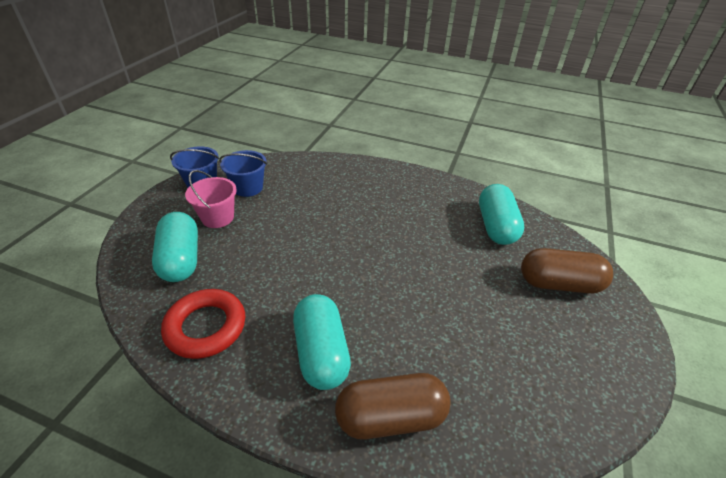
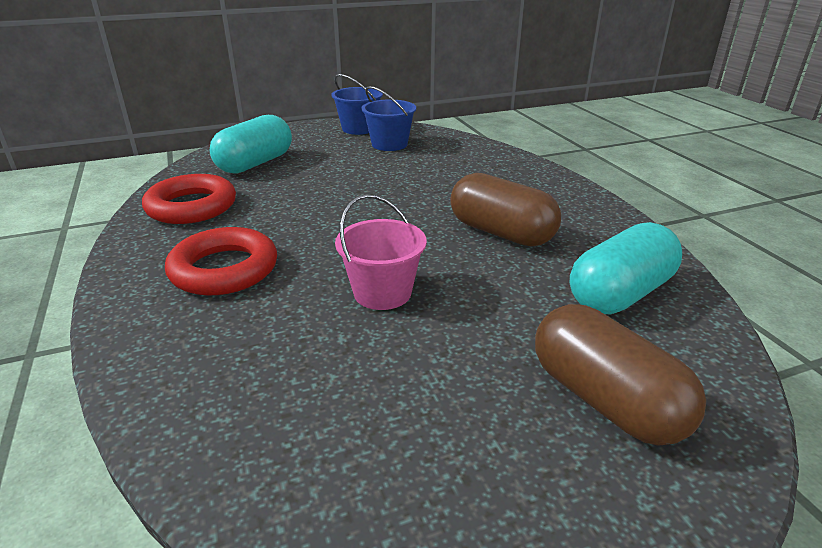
camera: 50 degrees right, 10 degrees down
(218, 217) = (328, 152): pink bucket -> pink bucket (382, 292)
(321, 352) = (224, 269): turquoise capsule -> red ring
(391, 417) = (178, 347): brown capsule -> brown capsule (501, 233)

